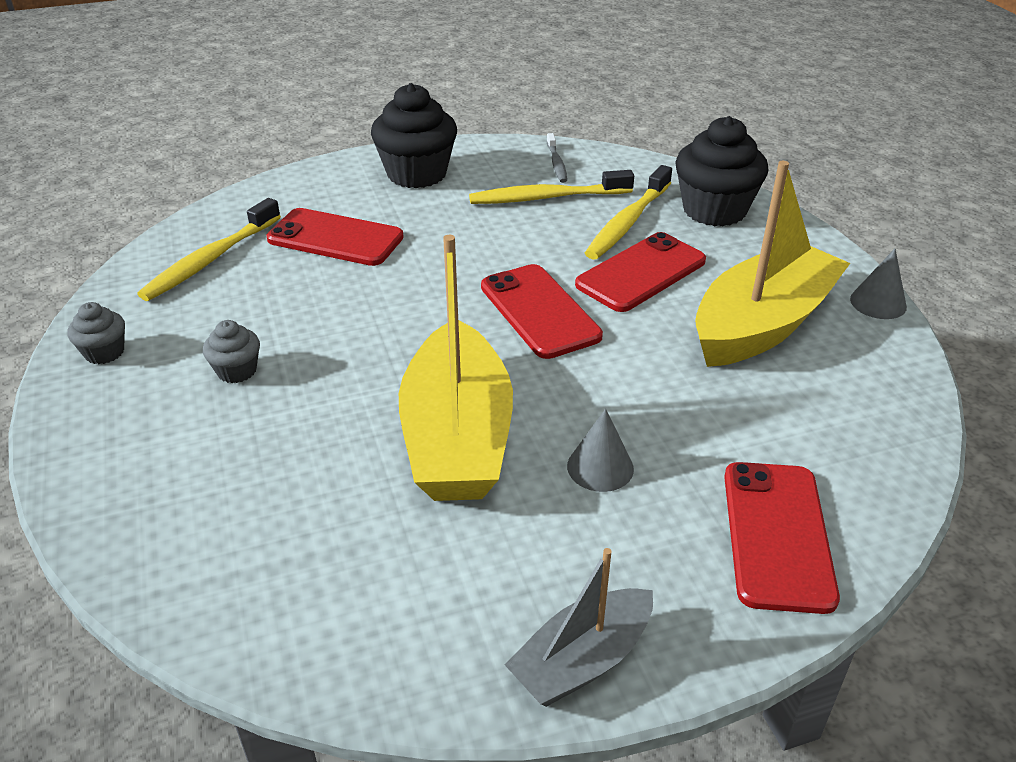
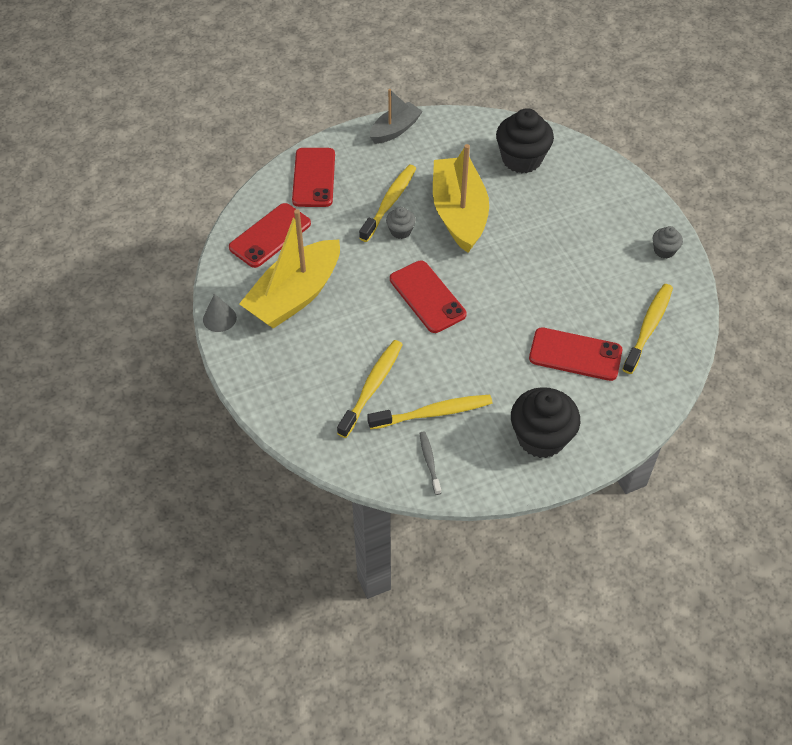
camera: 175 degrees right, 15 degrees up
(237, 371) = (585, 243): grey cupcake -> grey cupcake (400, 231)
(600, 467) = (389, 202): grey cone -> yellow toothbrush
(641, 273) = (364, 335): red phone -> red phone (270, 236)
(714, 210) = (307, 406): black cupcake -> black cupcake (521, 159)

